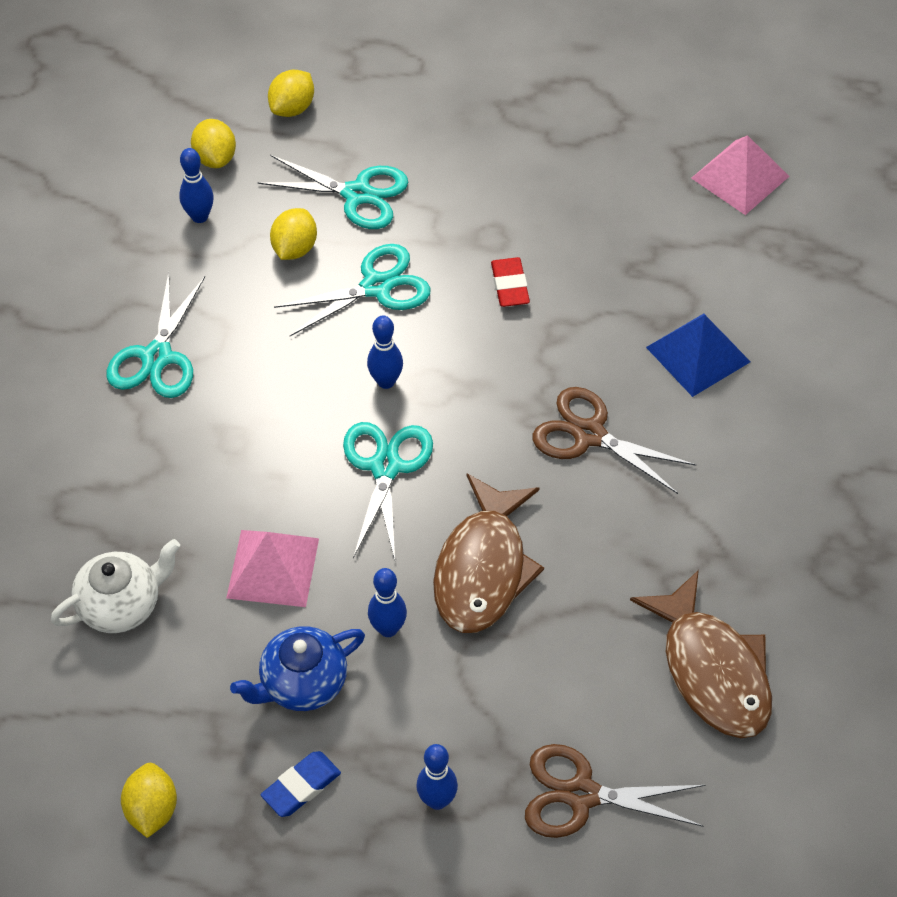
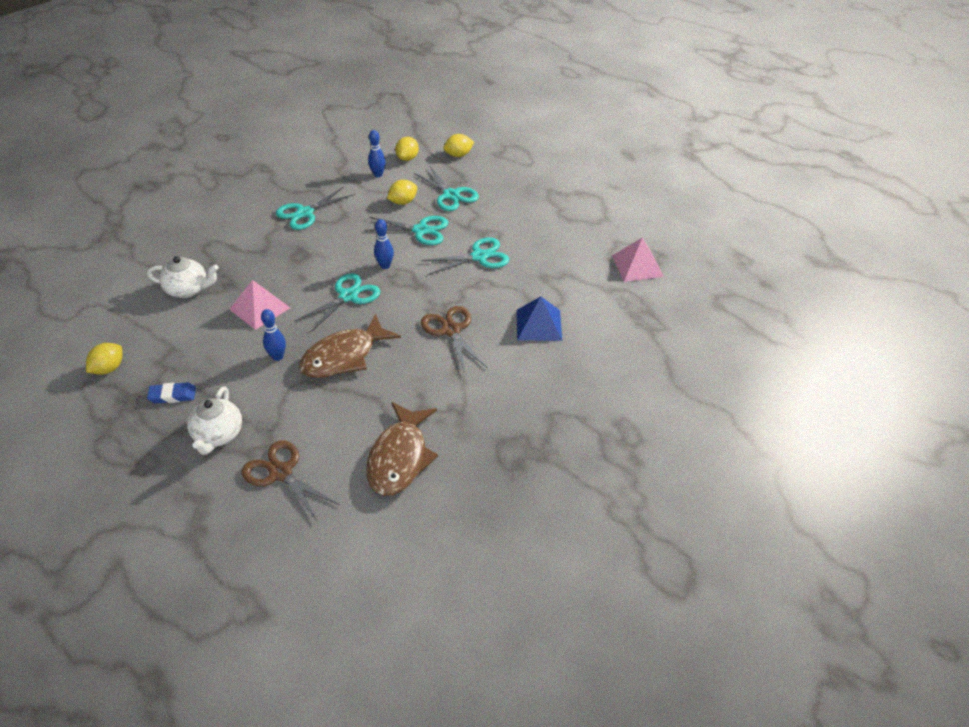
camera: 35 degrees right, 10 degrees down
(302, 684) = (219, 357): blue teapot -> none
(437, 800) = (218, 435): blue bowling pin -> white teapot
(509, 285) = (479, 257): red eraser -> turquoise scissors

